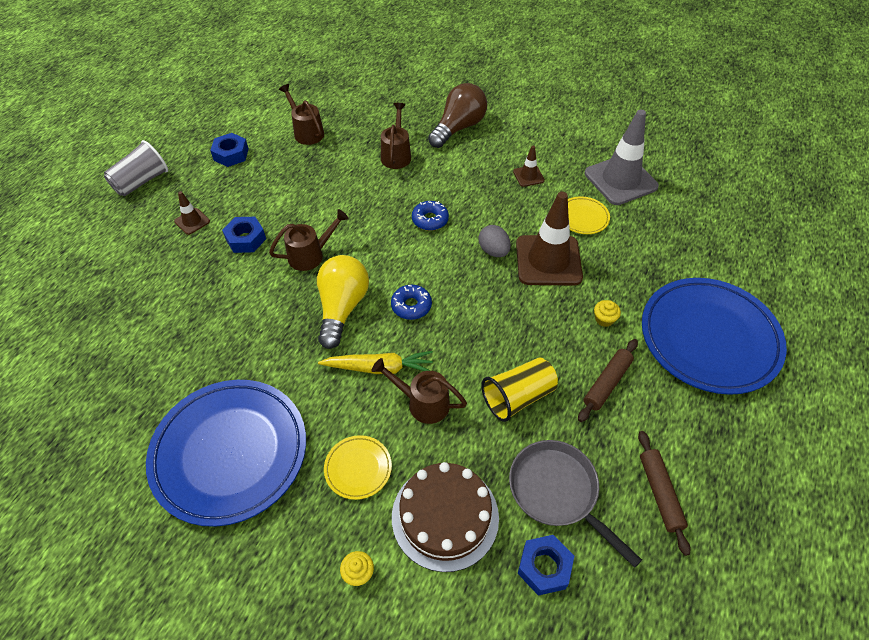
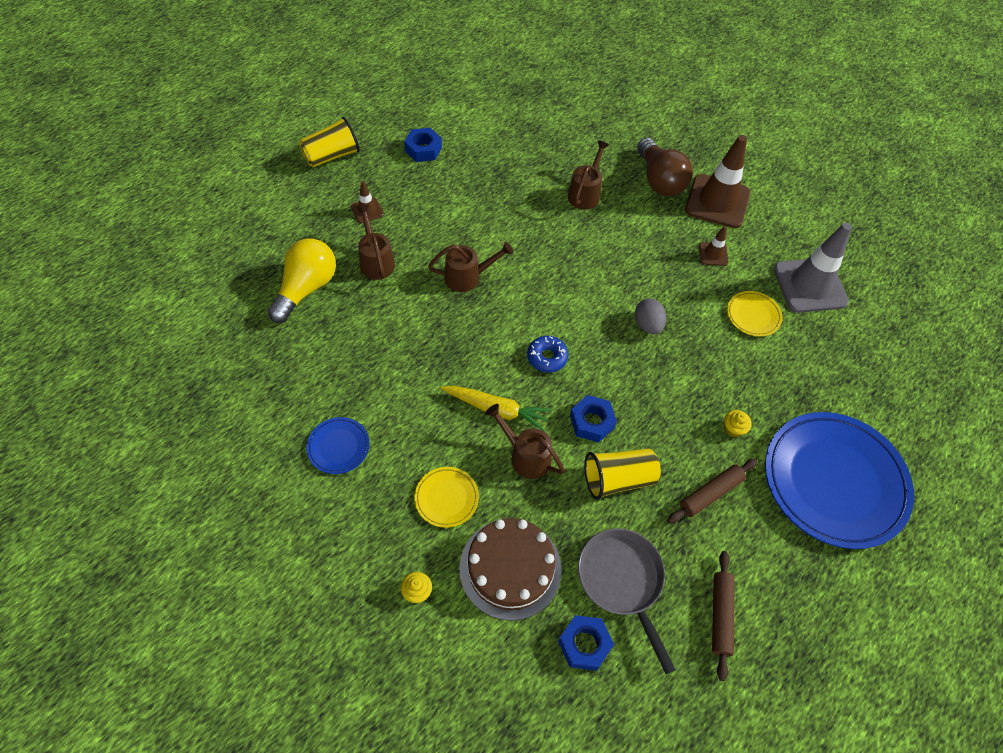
camera: 15 degrees right, 5 degrees up
(141, 182) = (331, 156): grey cup -> yellow cup
(230, 453) = (338, 447): blue plate -> blue plate, size x0.43
(246, 239) = (411, 243): blue nut -> blue nut (591, 422)
(306, 132) = (503, 144): brown watering can -> brown watering can (376, 260)
(342, 308) = (481, 339): yellow light bulb -> yellow light bulb (306, 288)
(430, 219) = (595, 273): blue donut -> none
(458, 127) = (659, 180): brown light bulb -> brown light bulb turned 105 degrees clockwise
(548, 260) = (699, 351): brown traffic cone -> brown traffic cone (717, 201)

